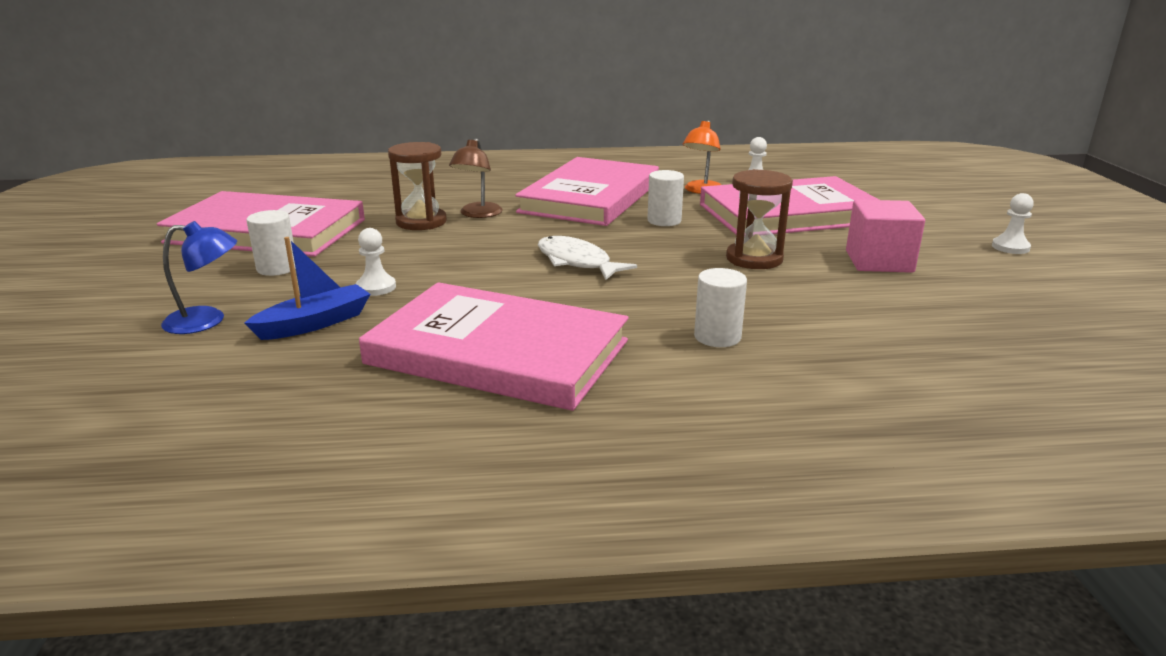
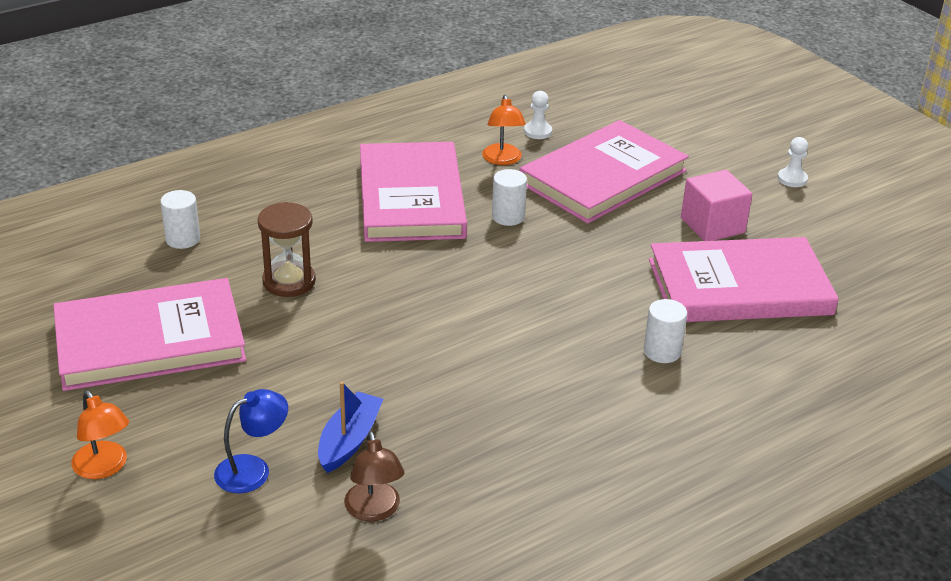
camera: 30 degrees left, 10 degrees up
(107, 290) = (104, 468): none -> orange lamp
(277, 268) = (230, 387): white cylinder -> white cylinder (183, 239)
(376, 287) = (350, 382): white pawn -> none
(478, 214) = (331, 254): brown lamp -> brown lamp (374, 510)
(498, 352) = (525, 421): pink book -> pink book (739, 287)
(577, 262) = (485, 296): white fish -> none
(754, 259) = (620, 250): brown hourglass -> none

